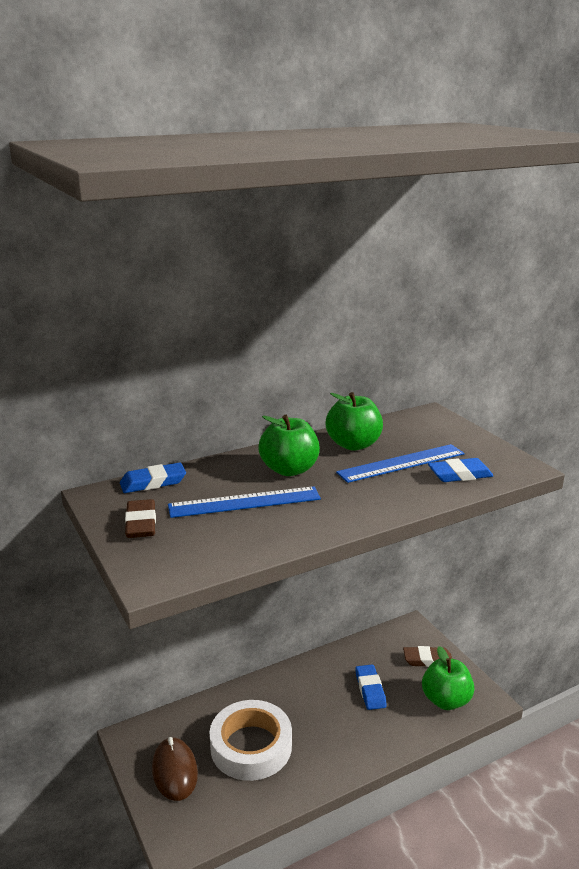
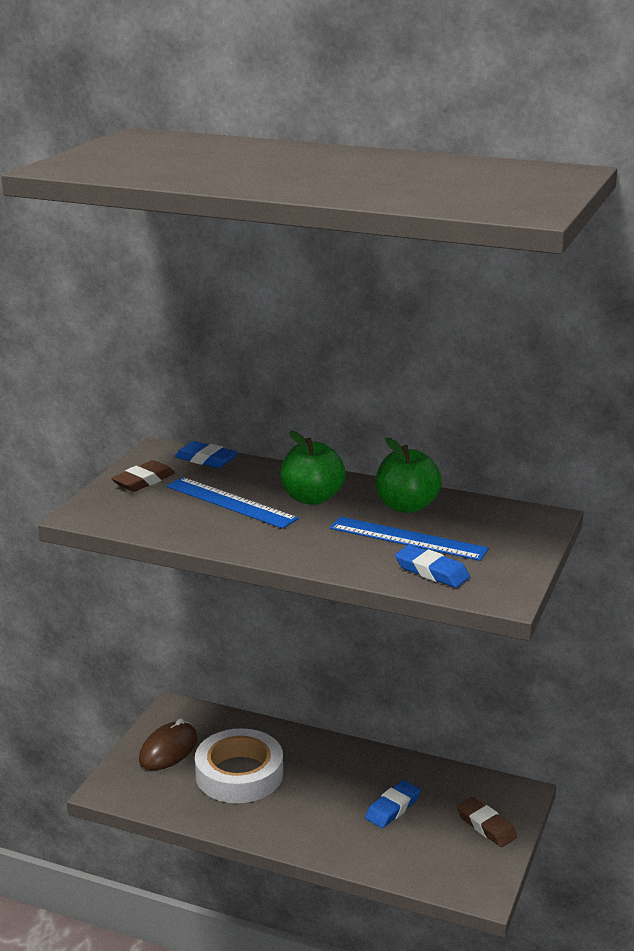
camera: 50 degrees right, 0 degrees up
(446, 700) = (443, 863): green apple -> none

